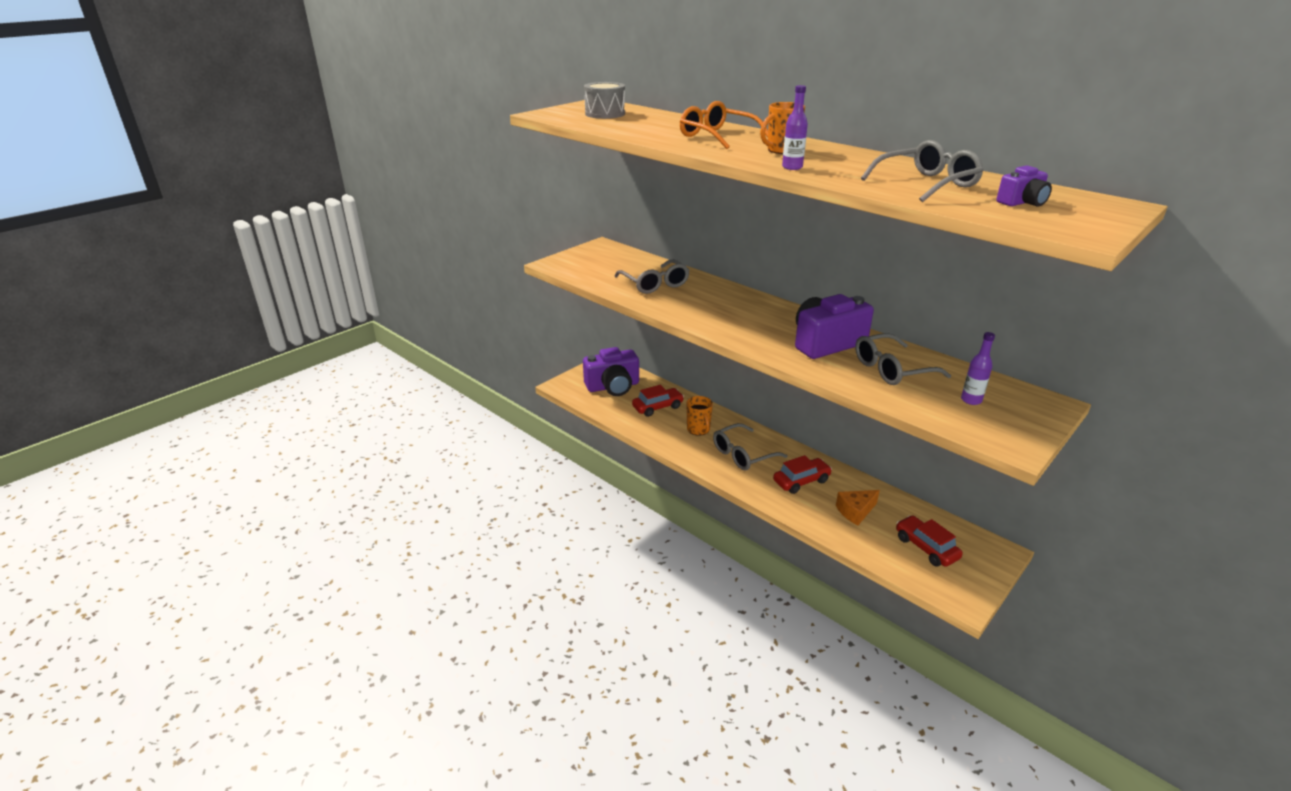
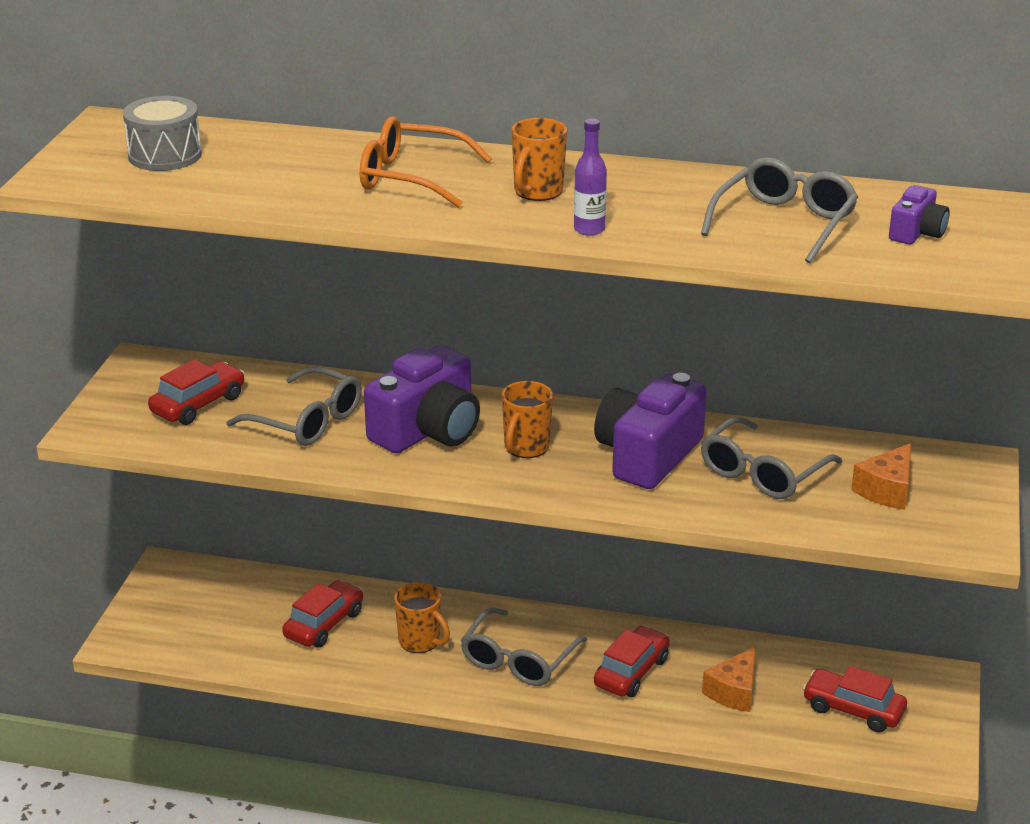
camera: 30 degrees left, 0 degrees up
(610, 266) = (198, 404): none -> red car
(613, 386) = (217, 611): purple camera -> purple camera (428, 430)
(758, 322) = (526, 447): none -> orange mug
(971, 400) = (886, 490): purple bottle -> orange cheese

